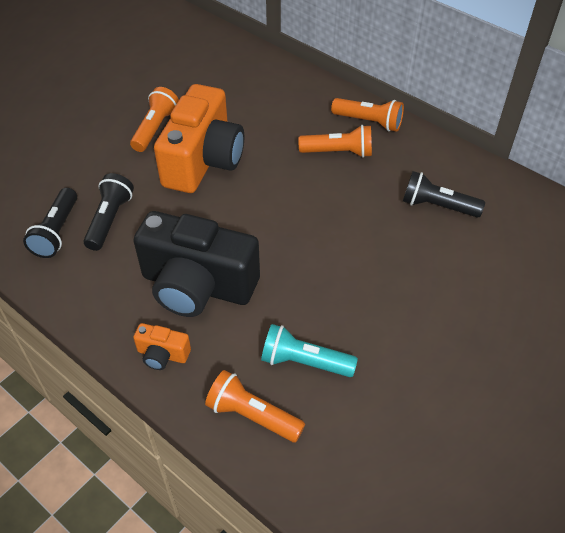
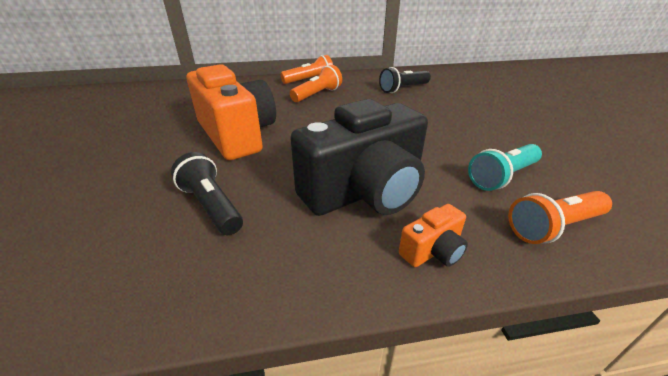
camera: 50 degrees left, 15 degrees down
(57, 232) = (161, 252): black flashlight -> none
(155, 128) = (162, 139): orange flashlight -> none

